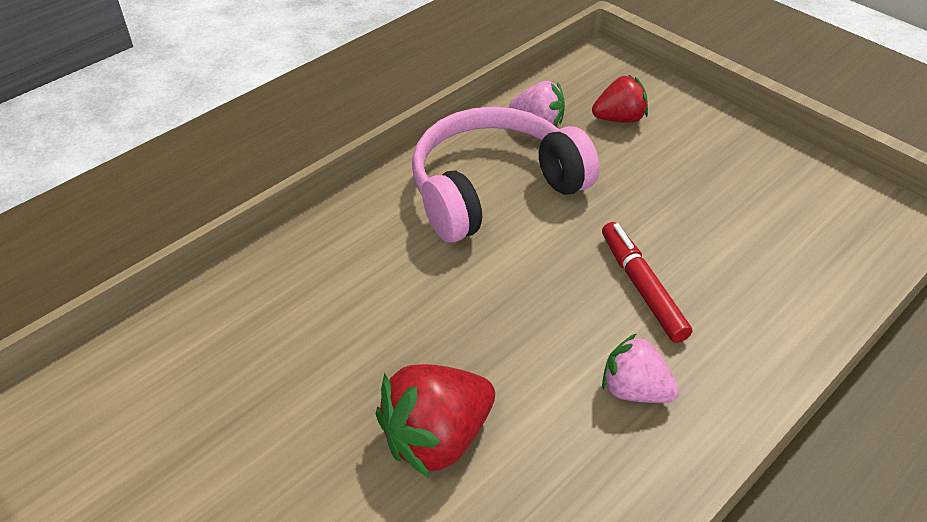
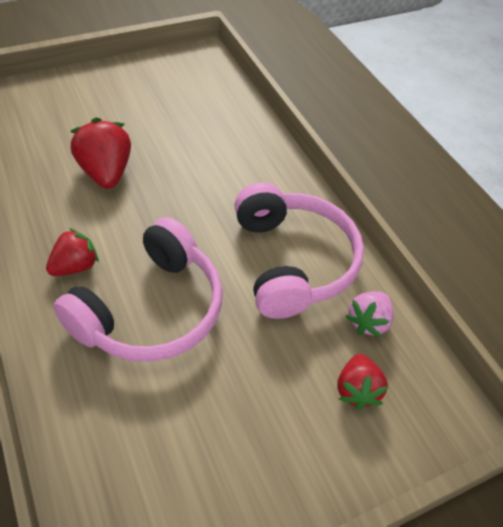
camera: 105 degrees right, 5 degrees up
(634, 390) = (75, 266): pink strawberry -> red strawberry
(642, 287) = (151, 309): red marker -> pink headphones

